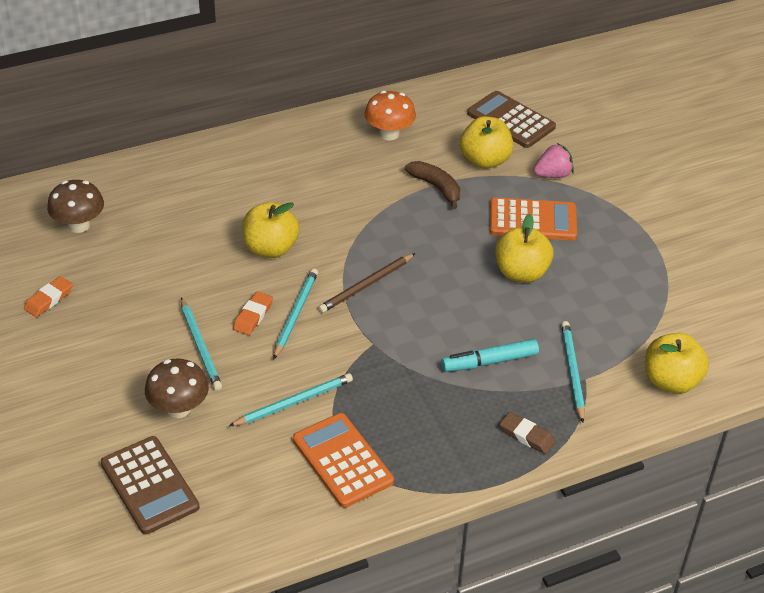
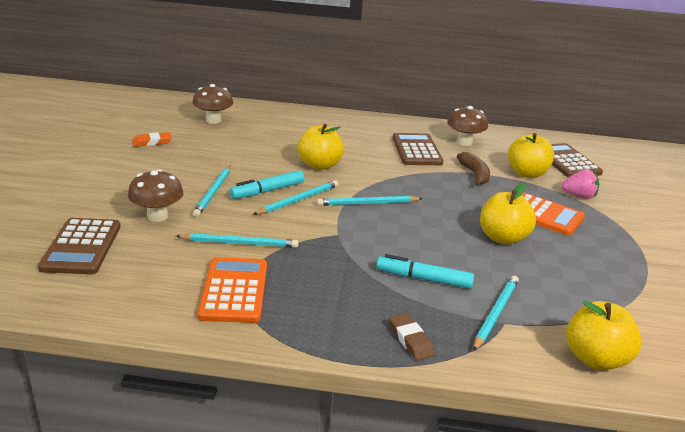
camera: 30 degrees right, 15 degrees down
(253, 316) = (267, 191): orange eraser -> turquoise marker
(350, 173) = (416, 150): none -> brown calculator
(366, 285) = (368, 203): brown pencil -> turquoise pencil
(389, 134) = (464, 142): orange mushroom -> brown mushroom

